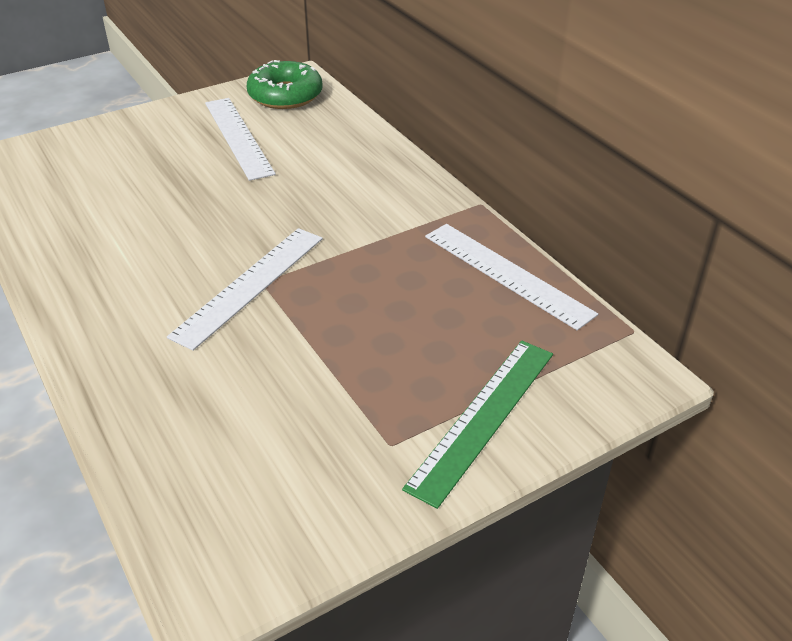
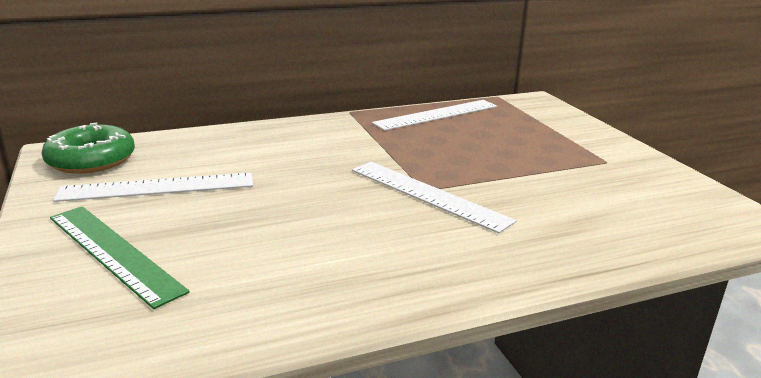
camera: 80 degrees left, 15 degrees down
(483, 417) = (577, 136): green ruler -> green ruler (114, 252)

